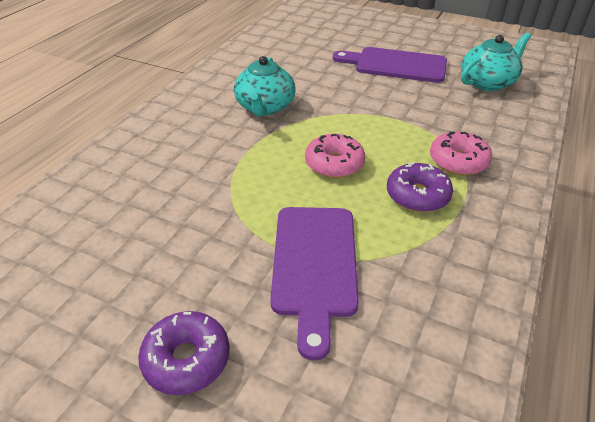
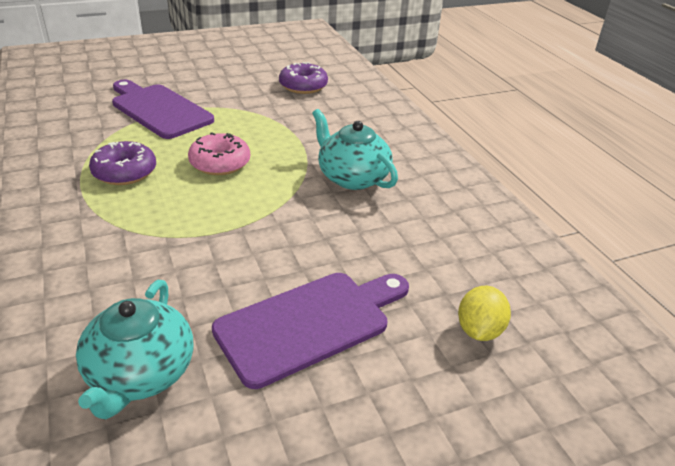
camera: 130 degrees right, 5 degrees down
(186, 359) = (179, 66): purple donut -> purple donut (303, 86)
(331, 36) = (479, 330): none -> yellow lemon
(458, 161) = (107, 218): pink donut -> none

